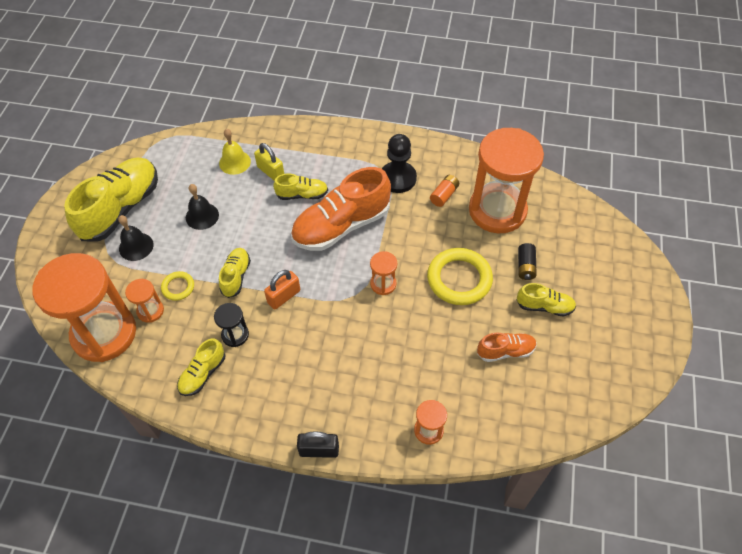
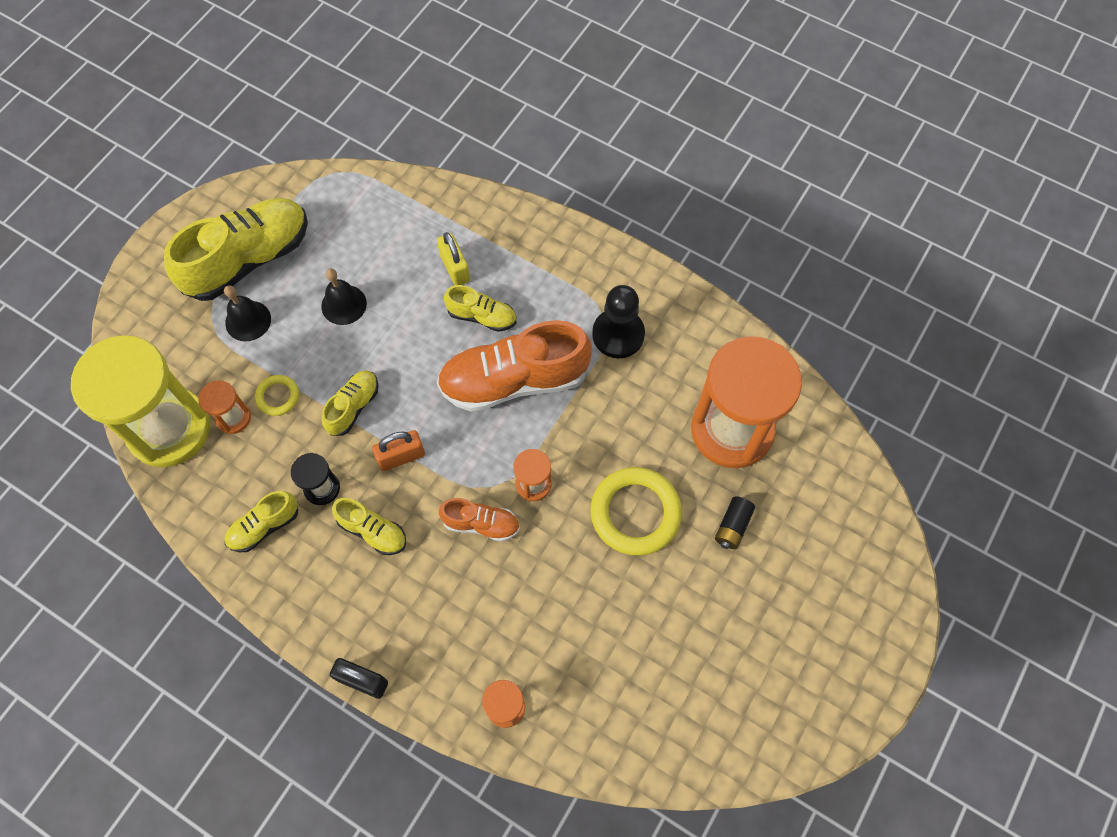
camera: 20 degrees right, 10 degrees up
(104, 333) = (169, 429): orange hourglass -> yellow hourglass
(234, 162) = (414, 238): yellow bell -> none
(444, 195) = (669, 381): orange battery -> none
(505, 351) = (650, 638): orange shoe -> orange shoe (481, 524)
(544, 306) = (731, 594): yellow shoe -> yellow shoe (372, 531)

